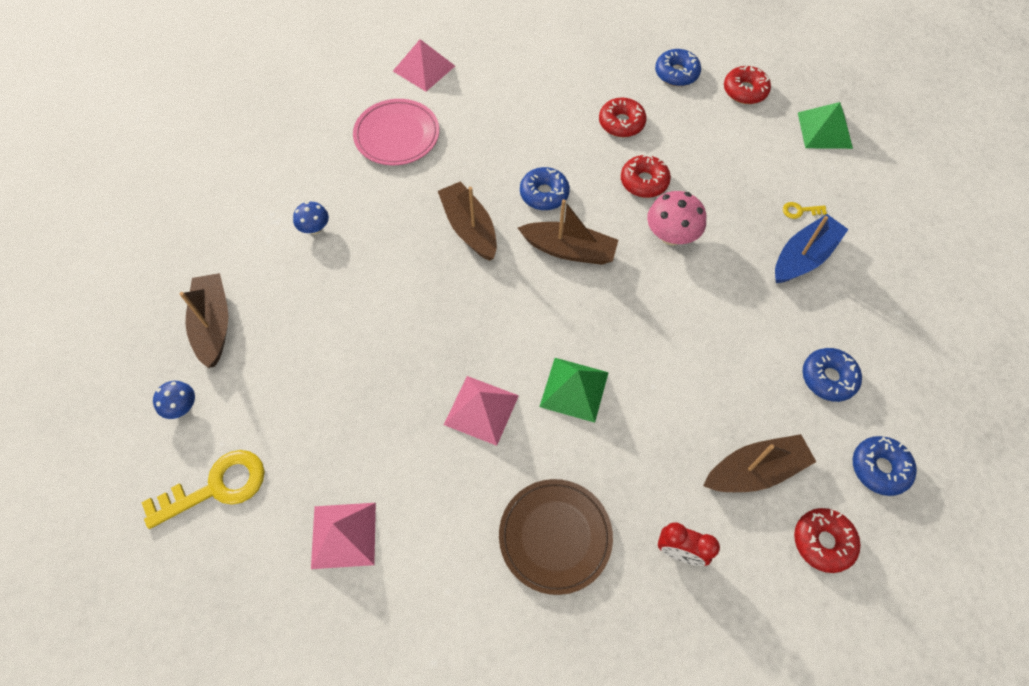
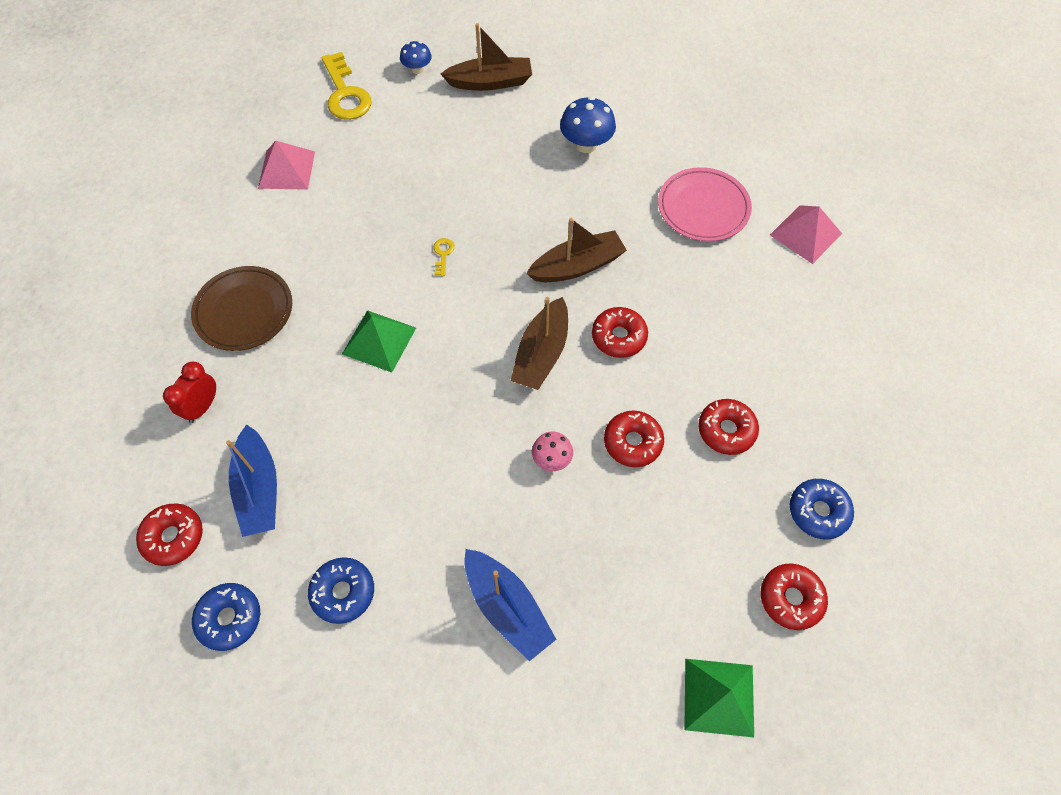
camera: 95 degrees right, 0 degrees up
(315, 228) = (586, 144): blue mushroom -> blue mushroom, size x1.64
(481, 410) = (373, 265): pink pyramid -> none
(544, 194) = (619, 337): blue donut -> red donut
(671, 236) = (552, 459): pink mushroom -> pink mushroom, size x0.61
(755, 471) = (259, 489): brown boat -> blue boat
(800, 211) = (578, 622): yellow key -> yellow key (443, 254)

